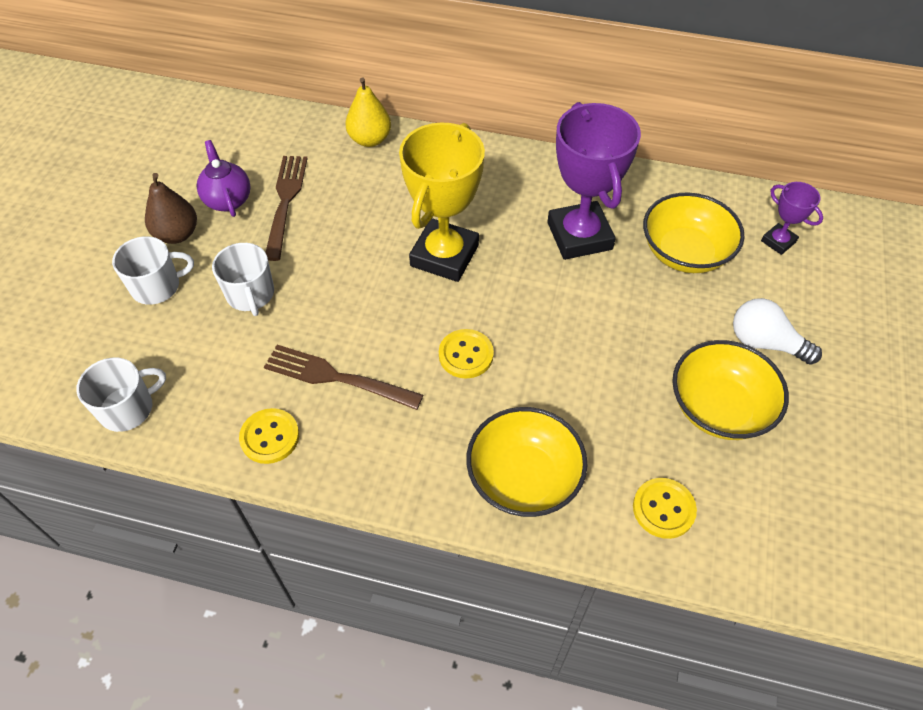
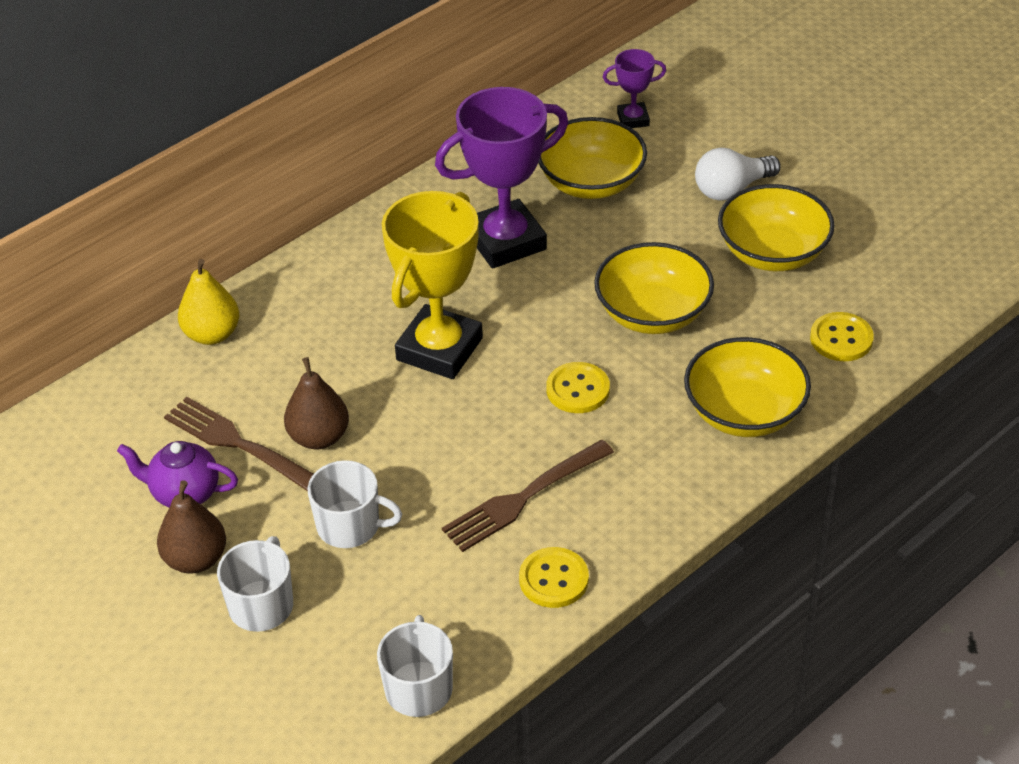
camera: 55 degrees left, 10 degrees down
(318, 237) = (319, 437): none -> brown pear
(444, 255) = (439, 349): yellow trophy -> yellow trophy turned 60 degrees clockwise
(579, 236) = (506, 241): purple trophy -> purple trophy turned 45 degrees counterclockwise
(581, 361) = (652, 313): none -> yellow bowl

